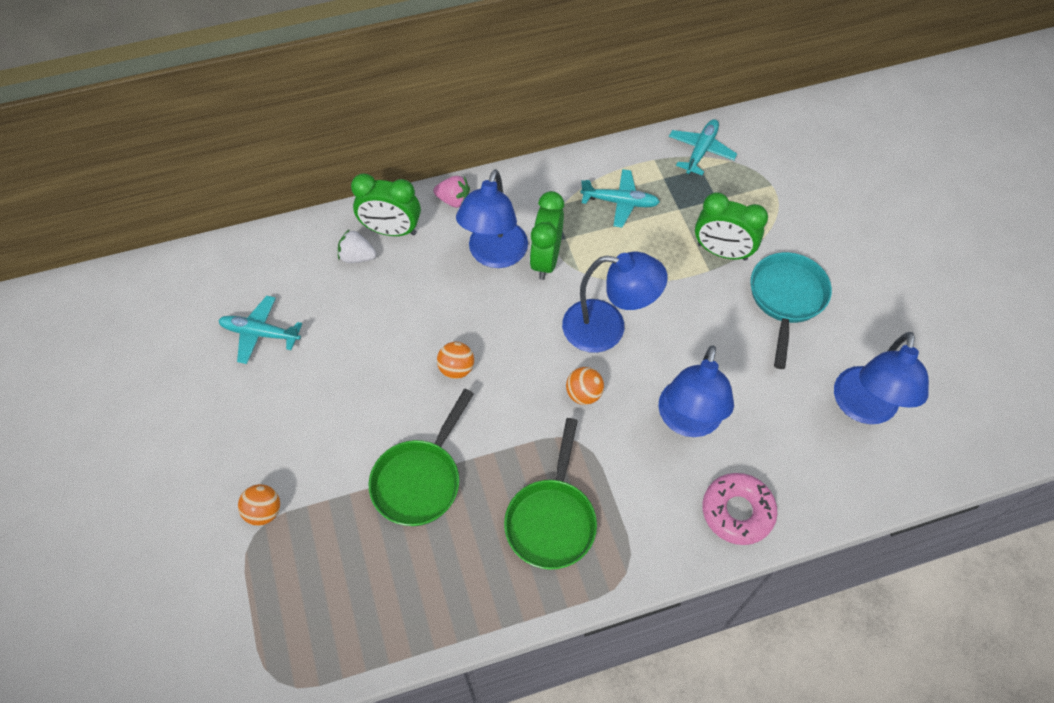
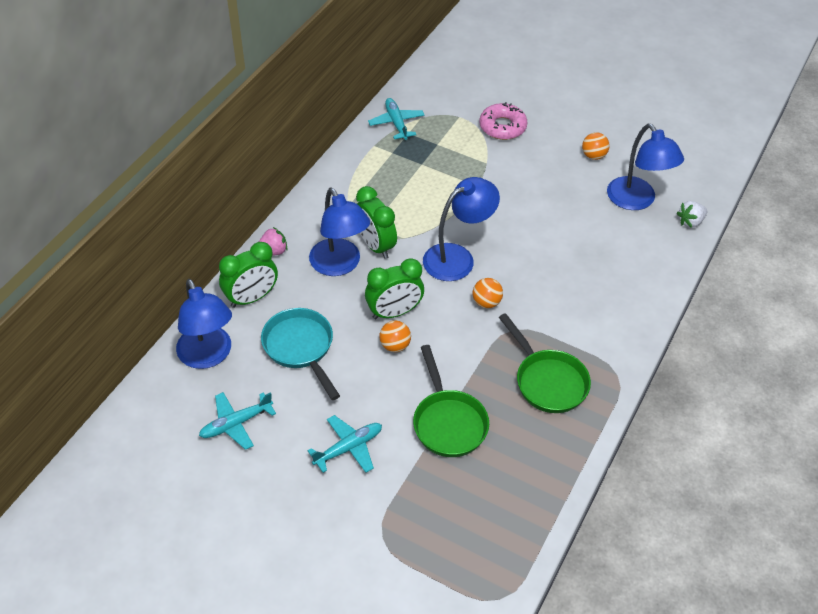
camera: 45 degrees left, 10 degrees down
(264, 511) = (372, 520): orange ball -> orange ball (593, 156)
(357, 257) = (247, 330): white strawberry -> white strawberry (690, 222)
(620, 202) = (382, 183): turquoise plane -> turquoise plane (348, 448)
(688, 421) = (559, 273): blue lamp -> blue lamp (208, 356)
(722, 252) = (473, 171): green clock -> green clock (394, 312)
(737, 511) = (635, 299): pink donut -> pink donut (502, 127)
(786, 299) = (536, 173): turquoise pan -> turquoise pan (300, 348)

